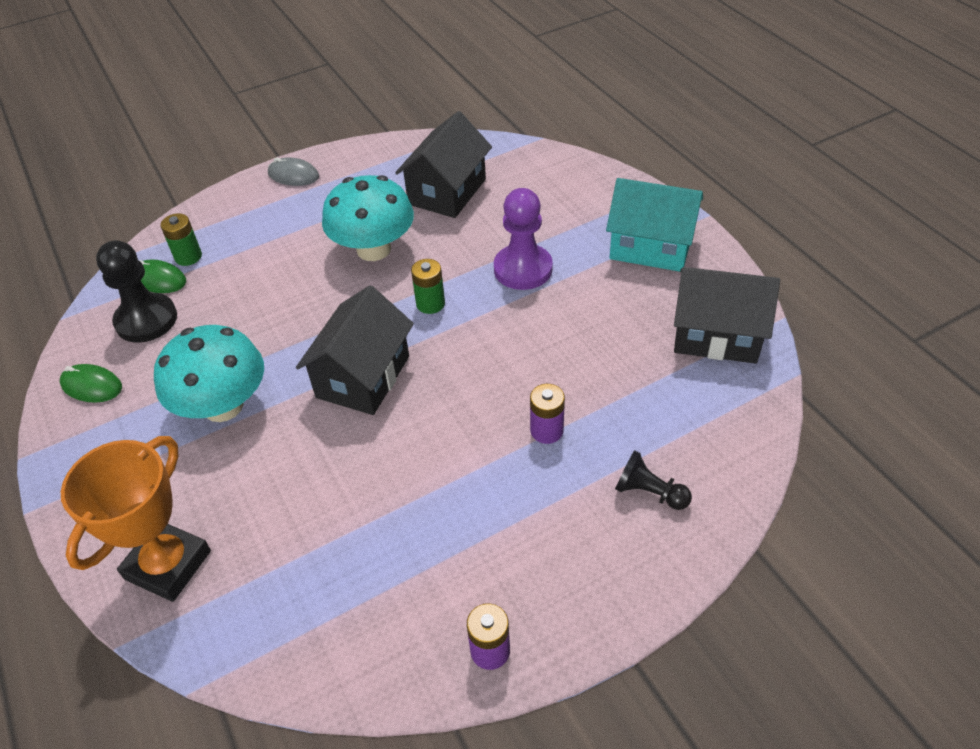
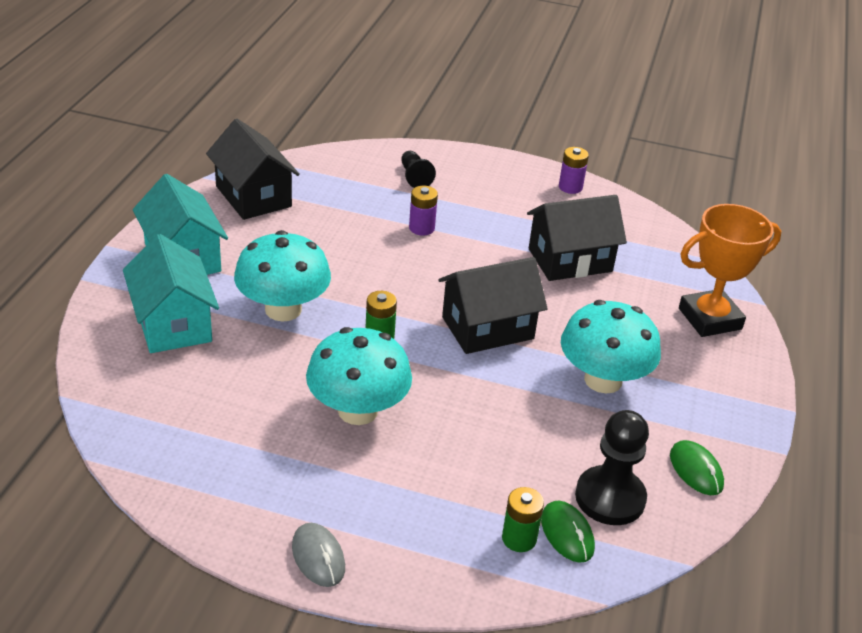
camera: 140 degrees left, 10 degrees down
(447, 192) = (224, 412): black house -> black house (570, 260)
(523, 269) = (283, 309): purple pawn -> turquoise mushroom
(566, 208) = (173, 323): none -> turquoise house

